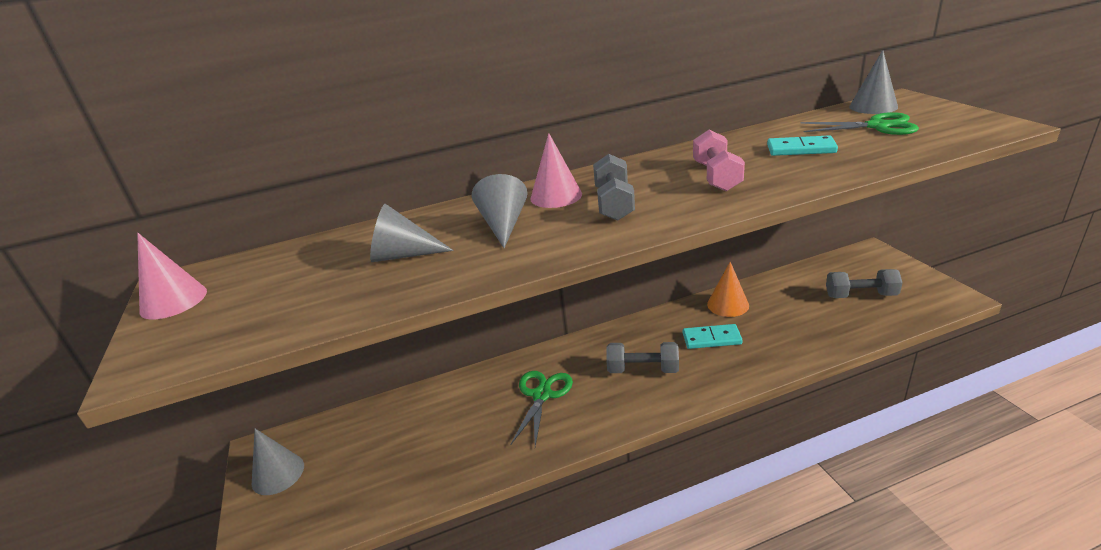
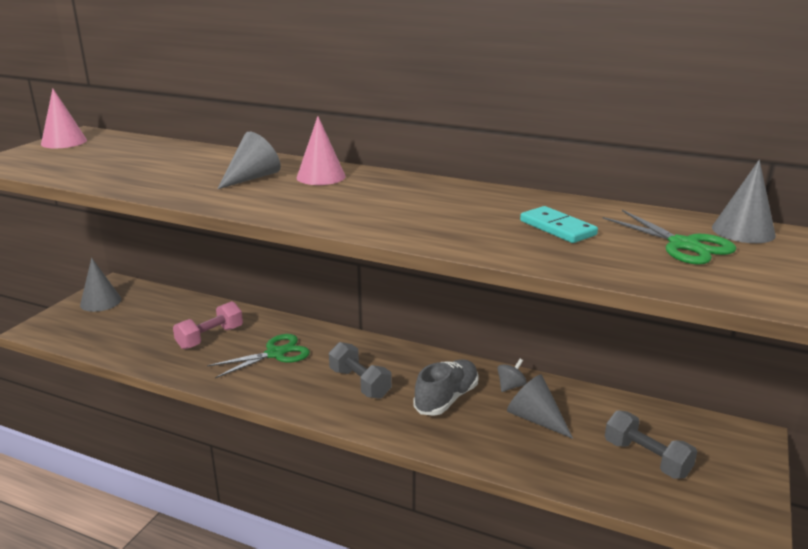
camera: 40 degrees right, 5 degrees down
(403, 255) = (175, 168): grey cone -> grey cone (535, 419)
(614, 203) = (333, 196): grey dumbbell -> none
(711, 339) = (446, 399): turquoise domino -> grey shoe
(716, 176) = (439, 214): pink dumbbell -> pink dumbbell (210, 337)
(728, 305) = (510, 386): orange cone -> grey spinning top

